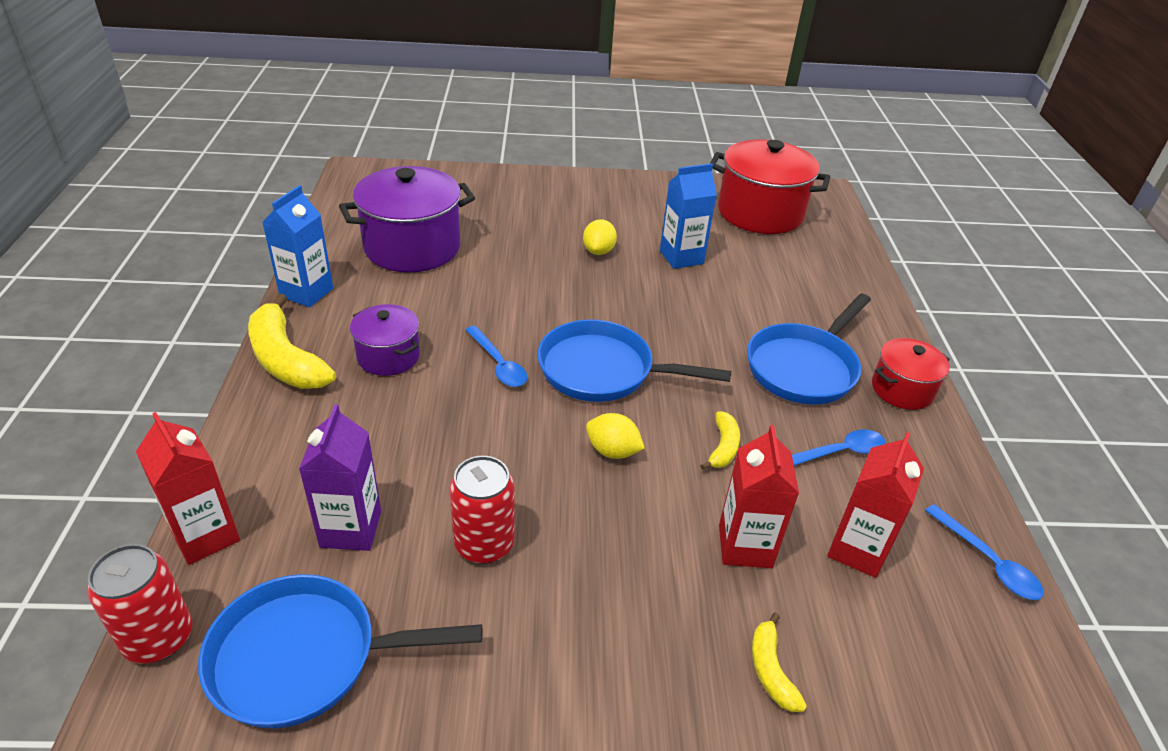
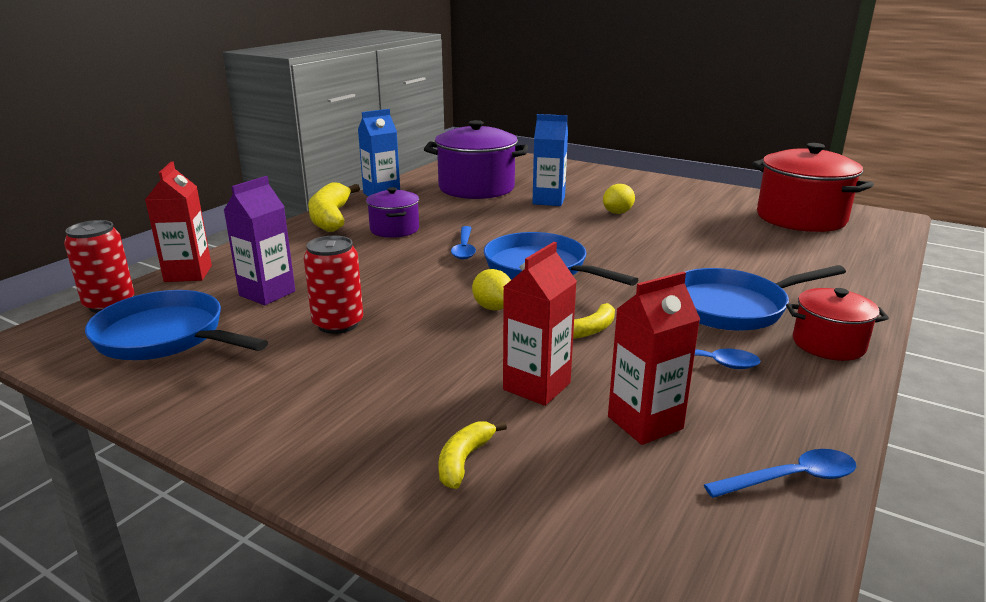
camera: 35 degrees right, 15 degrees down
(681, 257) = (688, 228): blue carton -> blue carton (548, 201)
(988, 561) = (791, 478): blue spoon -> blue spoon turned 105 degrees counterclockwise

